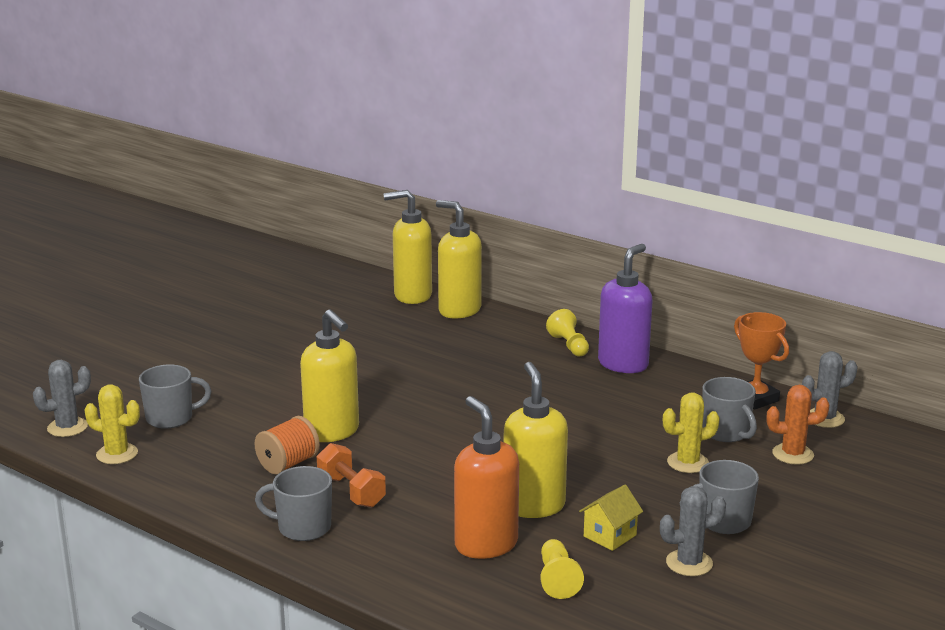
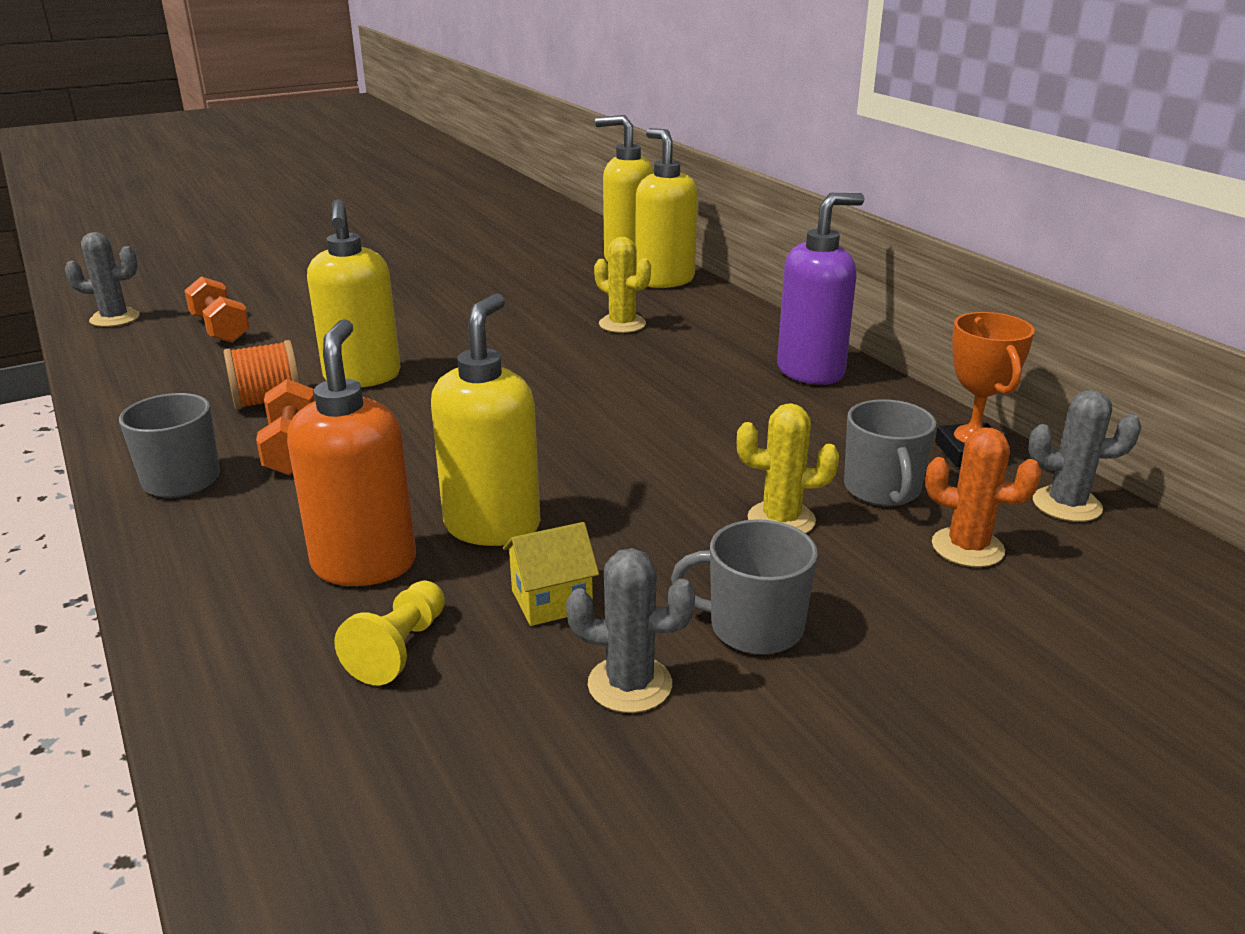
camera: 25 degrees right, 5 degrees up
(117, 454) = (118, 353): yellow cactus -> yellow cactus (622, 324)
(171, 418) = (220, 329): grey mug -> orange dumbbell
(569, 345) = (760, 338): yellow pawn -> none

